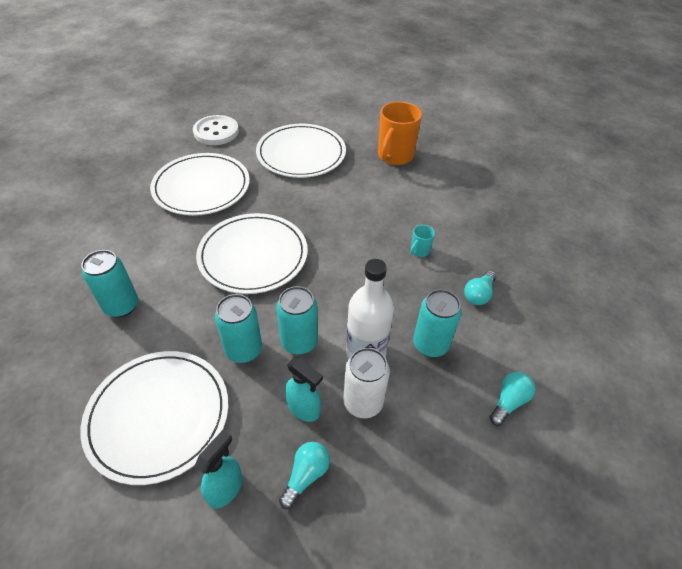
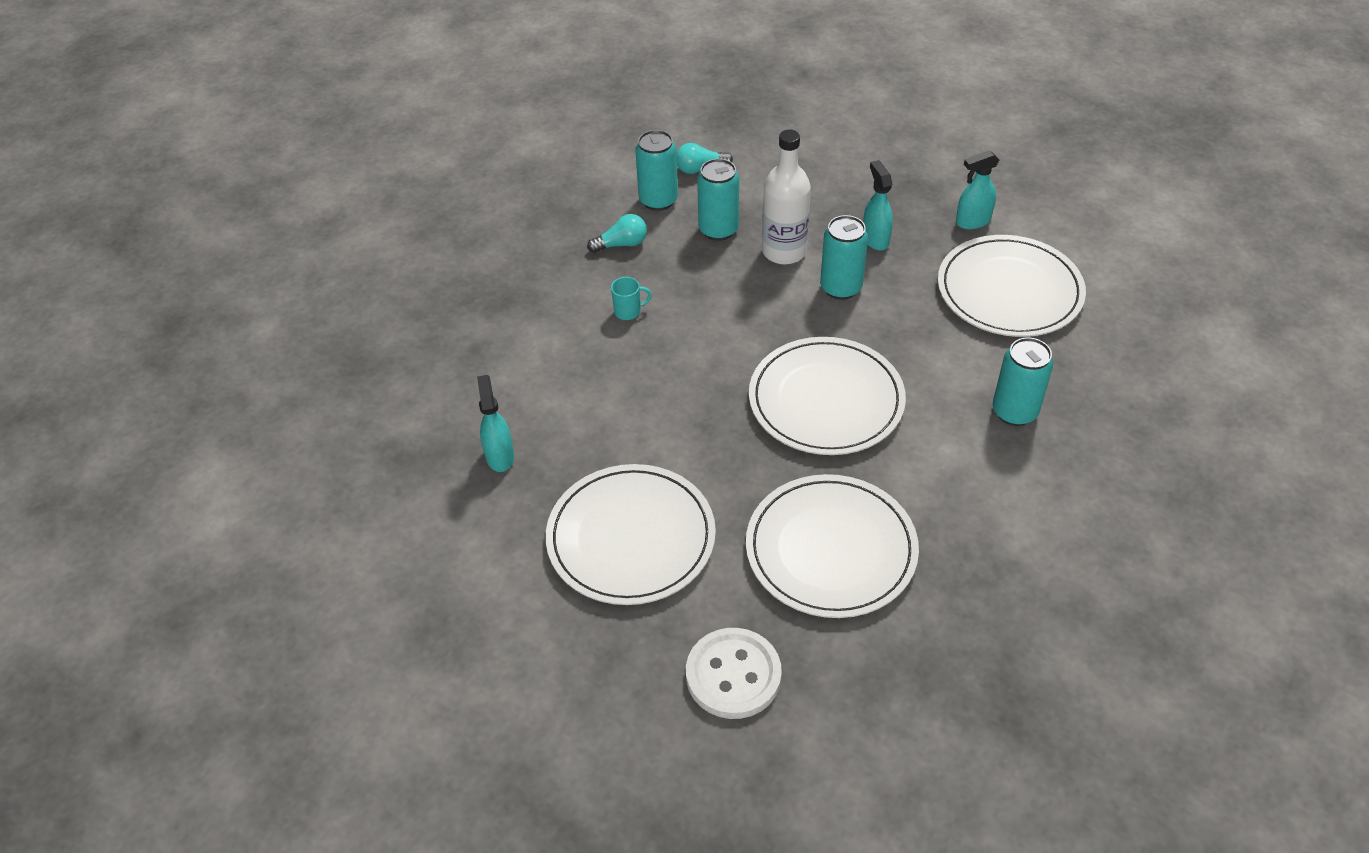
camera: 140 degrees left, 0 degrees up
(243, 350) = (900, 306): turquoise can -> turquoise can (658, 200)
(306, 475) = (904, 201): turquoise light bulb -> none
(363, 402) = (820, 220): white can -> none
(394, 156) = (500, 456): orange mug -> turquoise spray bottle

